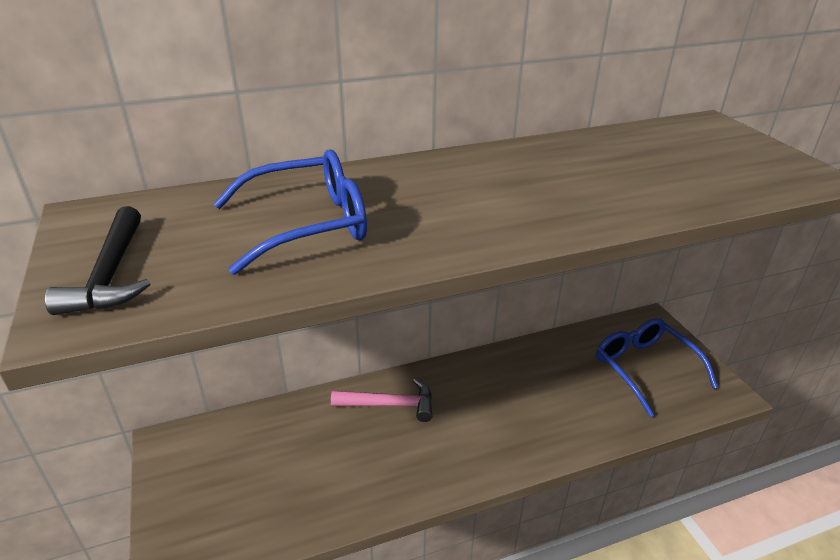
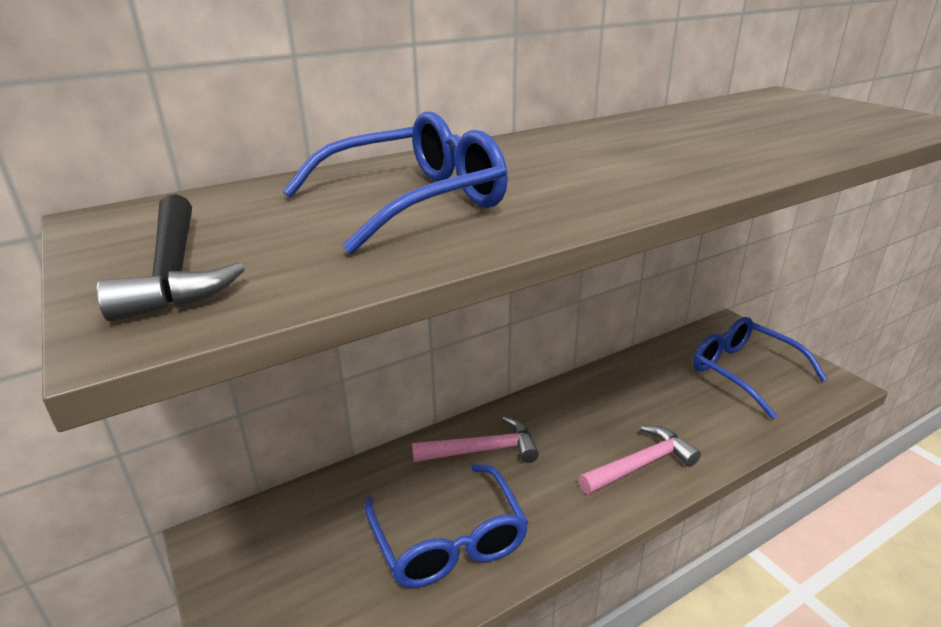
camera: 10 degrees left, 5 degrees down
(338, 476) = (449, 540): none -> blue glasses
(516, 439) = (641, 464): none -> pink hammer

